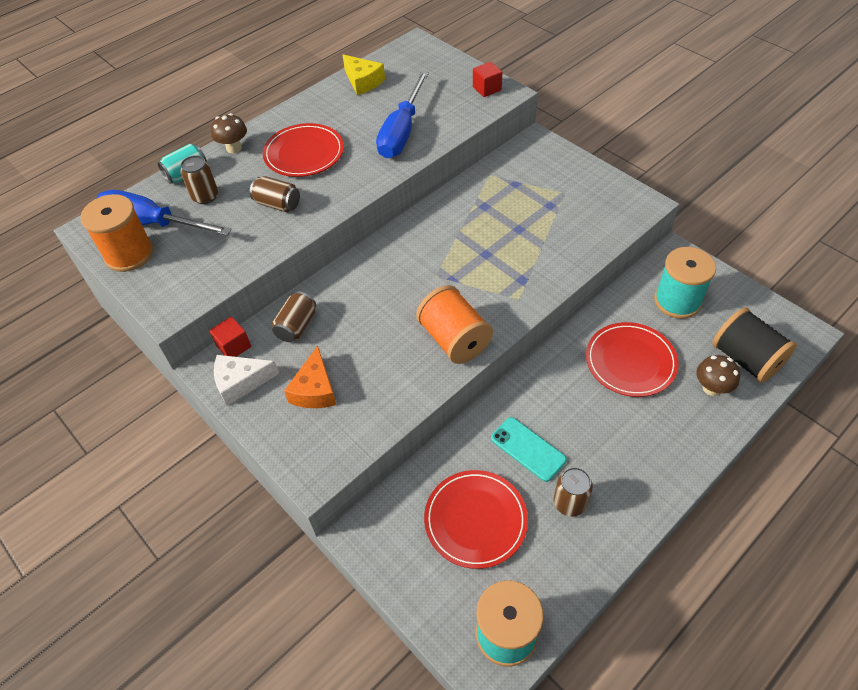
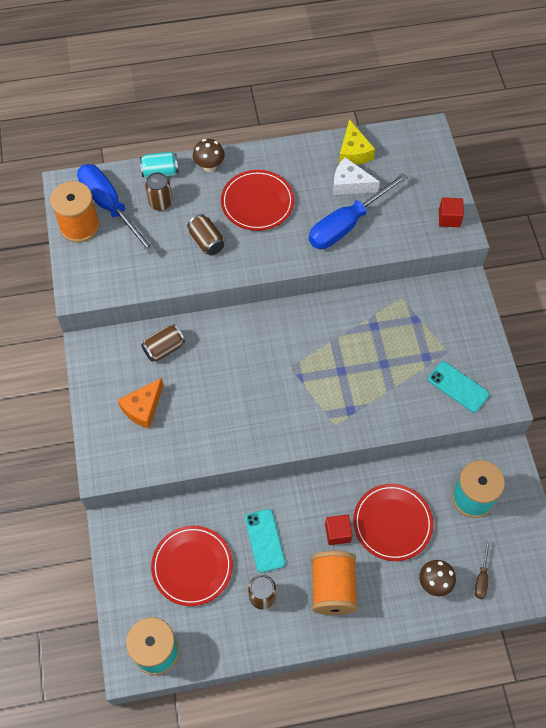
camera: 30 degrees right, 10 degrees up
(233, 346) = (112, 338): red cube -> red cube (337, 533)
(241, 382) = (99, 371): white cheese -> white cheese (350, 184)
(454, 339) = (263, 429): orange spool -> orange spool (333, 588)
(597, 213) = (458, 387): none -> turquoise phone
(745, 359) = (481, 578): black spool -> brown screwdriver

